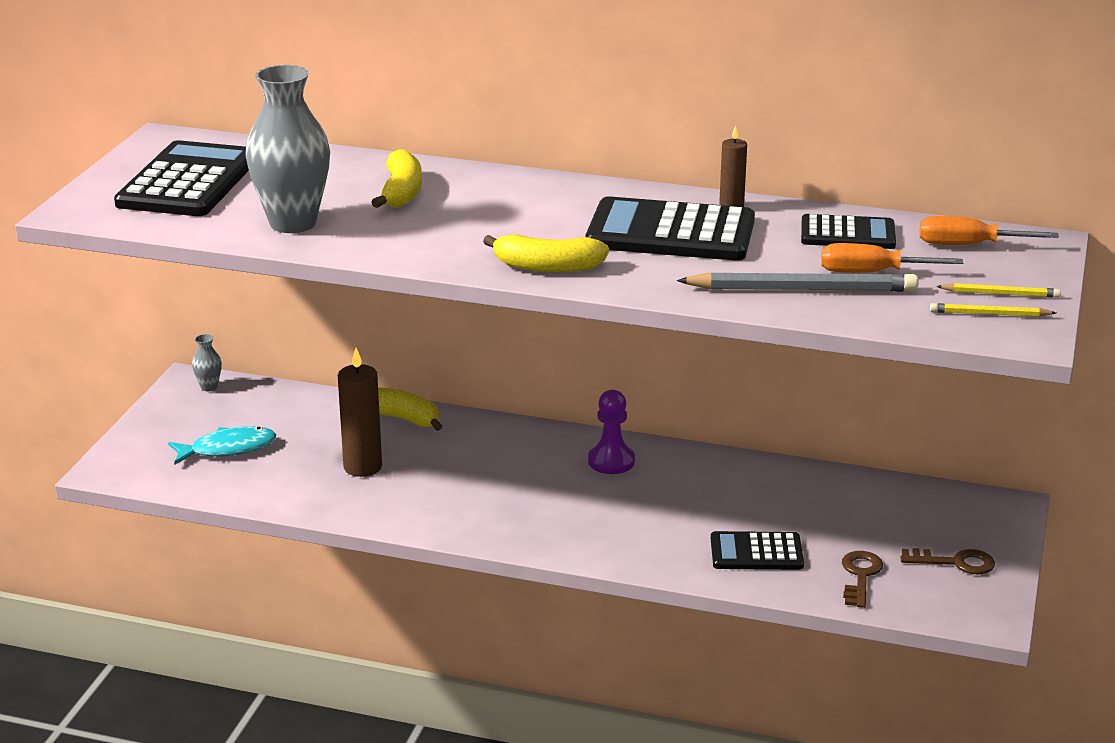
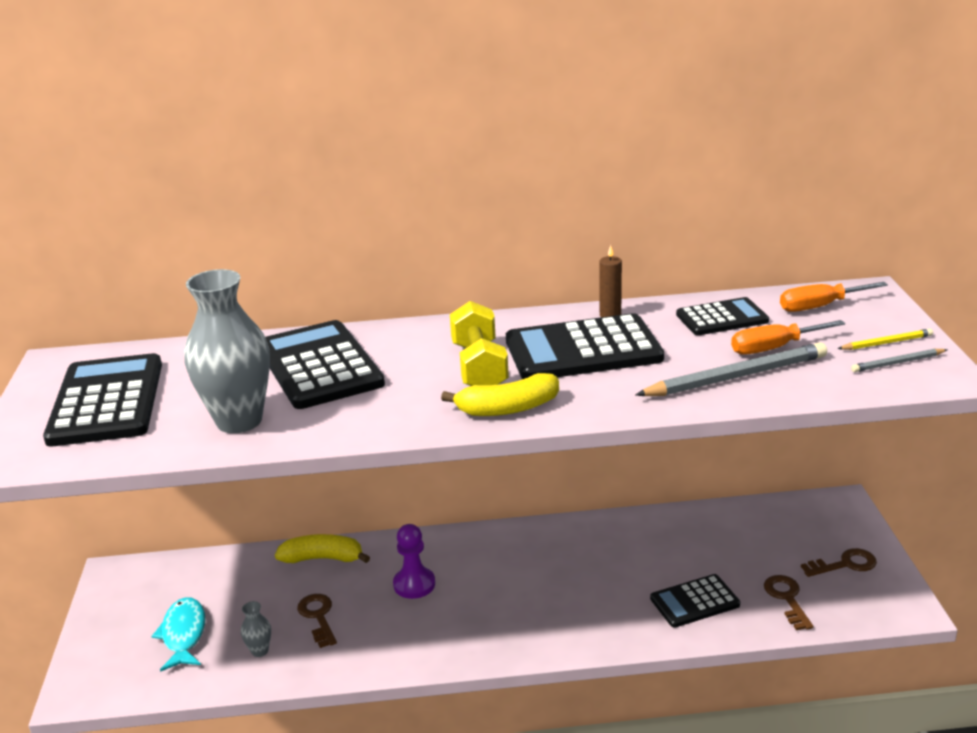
camera: 20 degrees left, 0 degrees up
(209, 387) = (133, 575): grey vase -> grey vase (260, 651)
(228, 449) = (183, 634): turquoise fish -> turquoise fish turned 60 degrees counterclockwise
(362, 467) = (318, 617): brown candle -> brown key
(401, 192) = (319, 366): yellow banana -> black calculator
(553, 226) = (479, 367): none -> yellow dumbbell
(611, 461) = (524, 549): purple pawn -> purple pawn (414, 584)
(989, 314) = (897, 363): yellow pencil -> grey pencil

